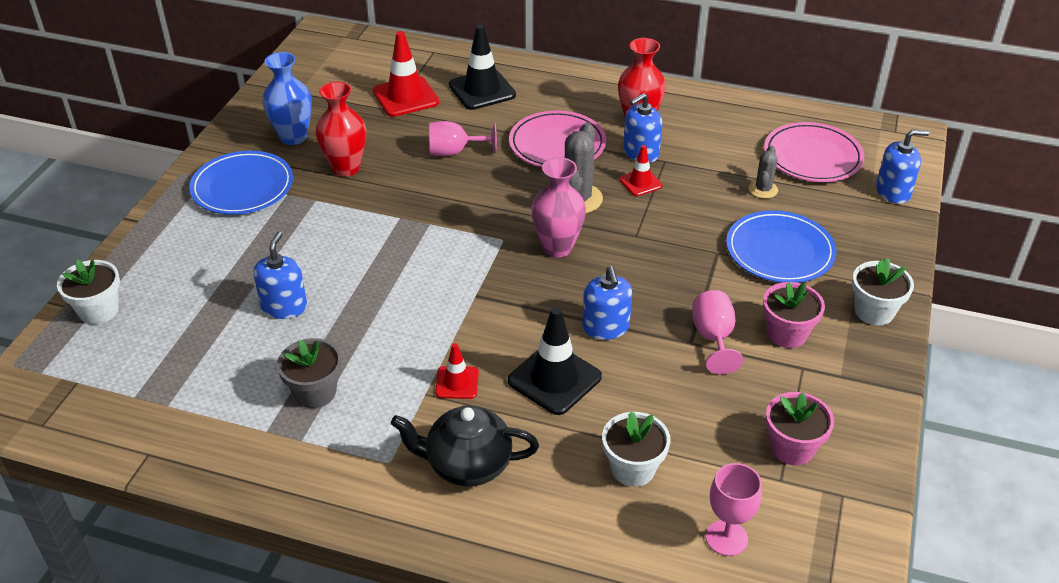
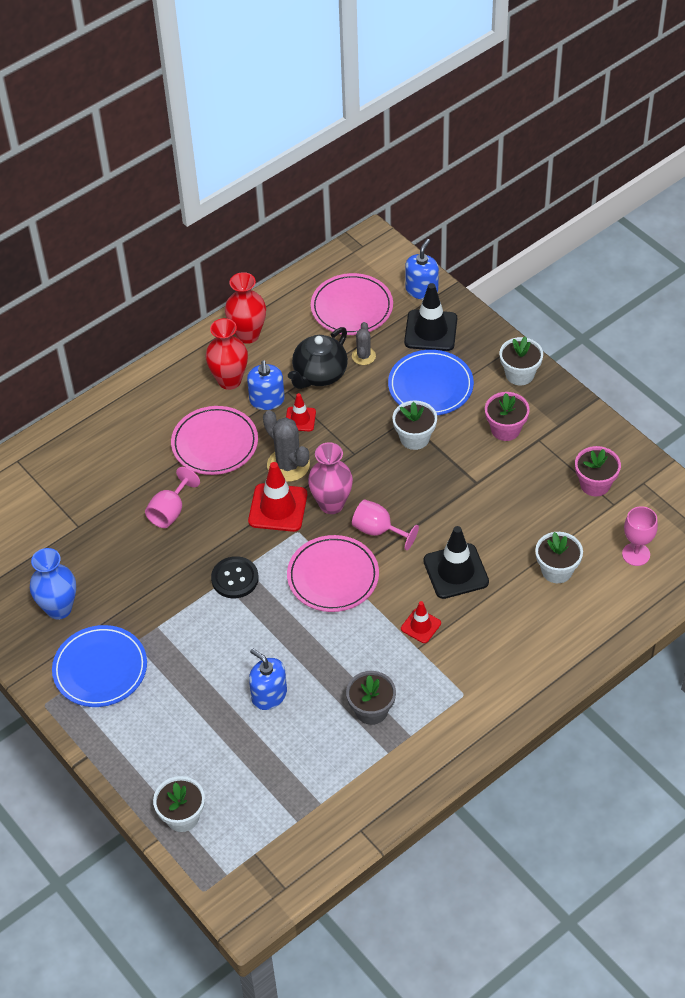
camera: 55 degrees left, 10 degrees up
(346, 168) = (132, 590): red vase -> red vase (248, 335)
(405, 97) = (68, 509): red traffic cone -> red traffic cone (278, 508)
(410, 223) = (235, 578): none -> black button
(467, 288) = (333, 576): none -> pink plate
(467, 465) = (495, 653): black teapot -> black teapot (319, 375)
(482, 90) = (103, 455): black traffic cone -> black traffic cone (430, 331)
(605, 327) = (430, 519): blue soap dispenser -> none
(700, 269) = (414, 438): none -> white flower pot
(713, 338) = (482, 469): pink goblet -> pink goblet (378, 530)
(763, 189) = (363, 356): grey cactus -> grey cactus turned 45 degrees clockwise

